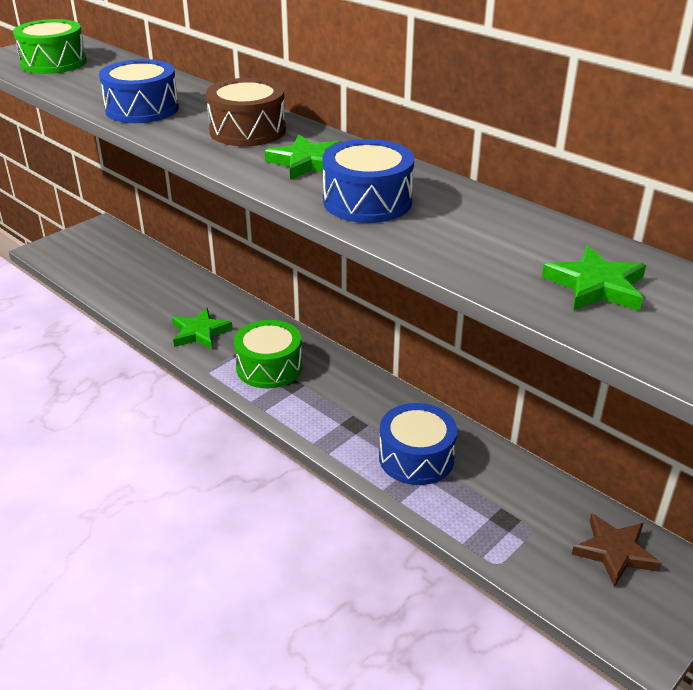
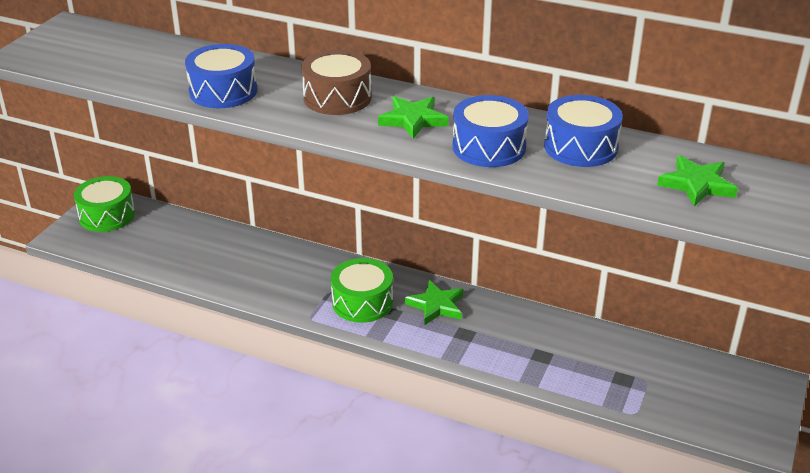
camera: 20 degrees left, 0 degrees up
(54, 63) = (86, 53): green drum -> green drum (107, 215)
(200, 332) = (278, 285): green star -> green star (436, 305)
(416, 457) = (530, 349): blue drum -> blue drum (580, 147)
(614, 552) = (712, 382): brown star -> none

